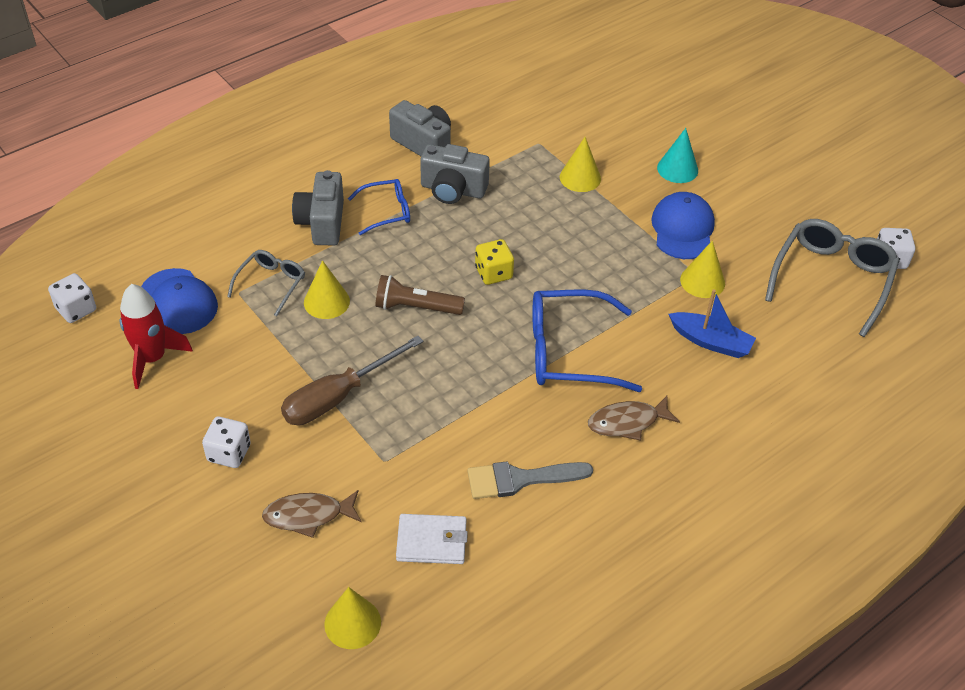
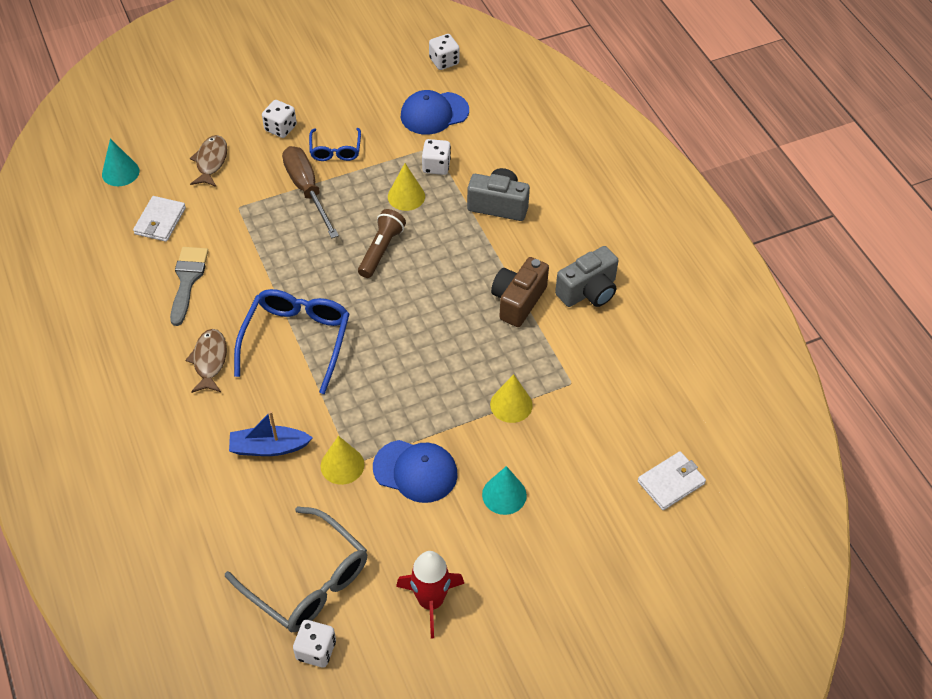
camera: 105 degrees right, 5 degrees up
(152, 358) = (382, 97): red rocket -> red rocket (430, 601)
(271, 284) = (436, 166): grey glasses -> white dice
(352, 623) = (120, 172): yellow cone -> turquoise cone
(386, 212) = (501, 249): blue glasses -> blue glasses (335, 150)
(453, 190) = (518, 301): grey camera -> brown camera
(493, 273) = (403, 309): yellow dice -> none
(616, 76) = (671, 482): none -> white wallet
(711, 342) = (269, 447): blue boat -> blue boat turned 45 degrees clockwise

